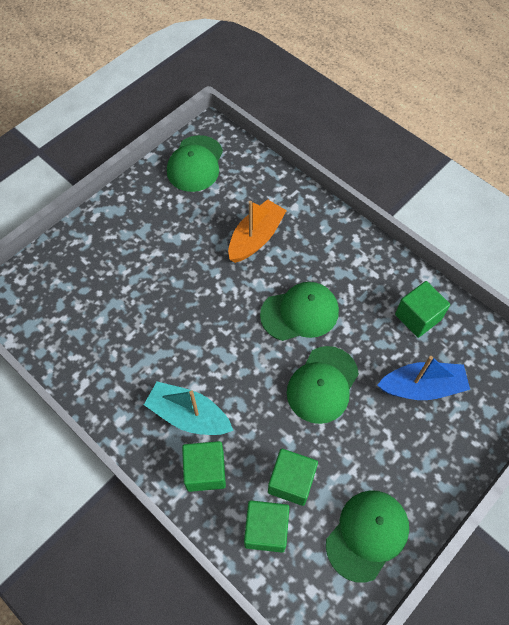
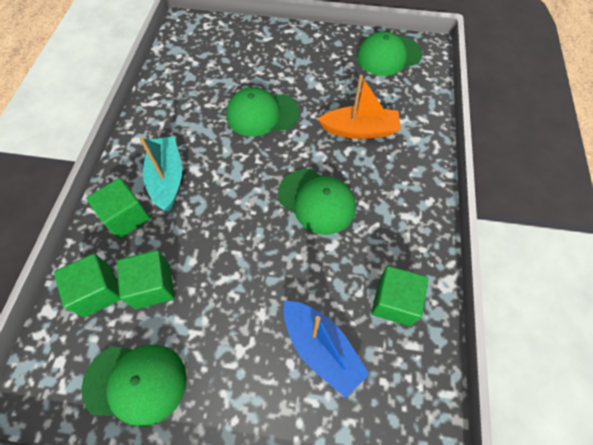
camera: 55 degrees right, 0 degrees up
(322, 384) = (261, 258): green cap -> green cap (262, 114)

